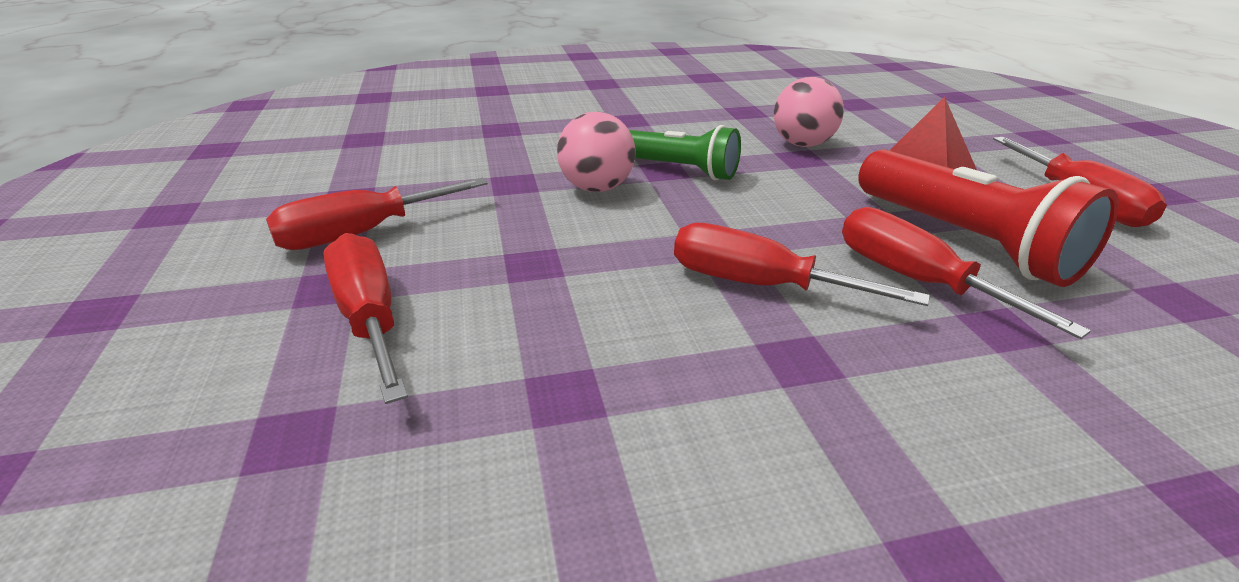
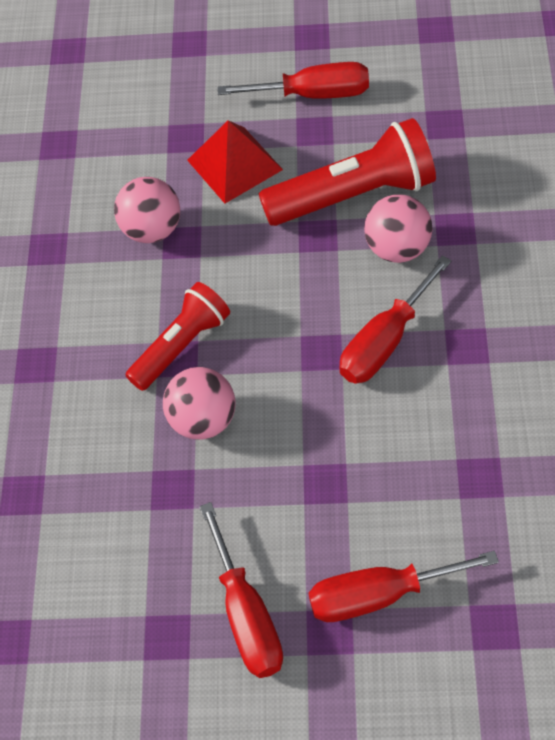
camera: 70 degrees left, 25 degrees up
(679, 170) = (181, 346): green flashlight -> red flashlight
(916, 280) = (397, 248): red screwdriver -> pink ball

